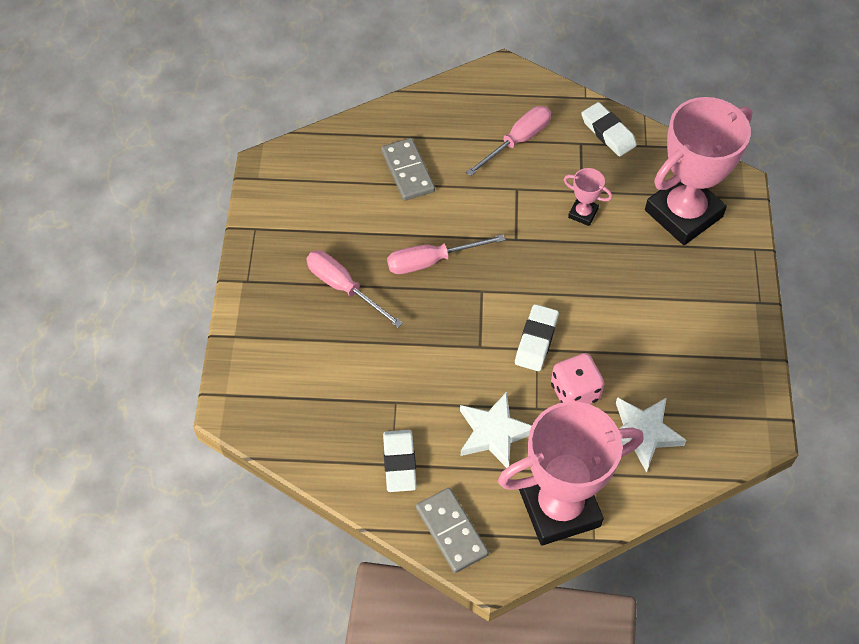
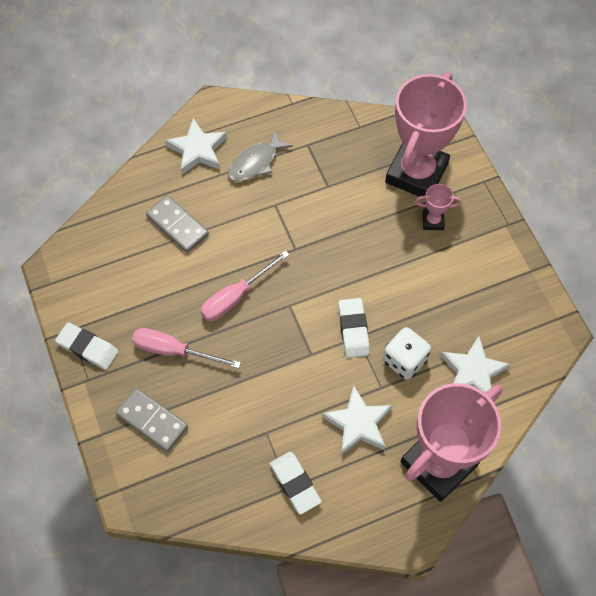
camera: 25 degrees left, 5 degrees up
(451, 531) = (365, 523): grey domino -> grey domino (152, 421)
(464, 107) = (197, 150): none -> white star
(517, 141) = (255, 163): pink screwdriver -> grey fish
(575, 392) = (404, 360): pink dice -> white dice
(583, 213) = (338, 205): pink trophy -> pink trophy (433, 221)
(608, 132) = (325, 127): white eraser -> white eraser (87, 348)

